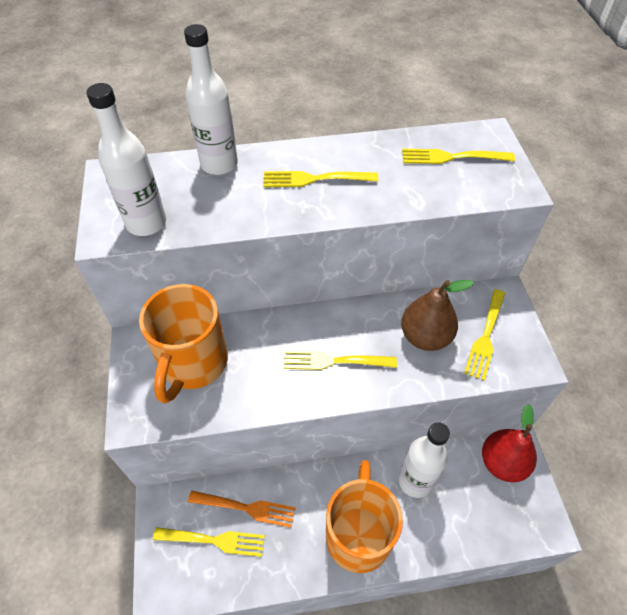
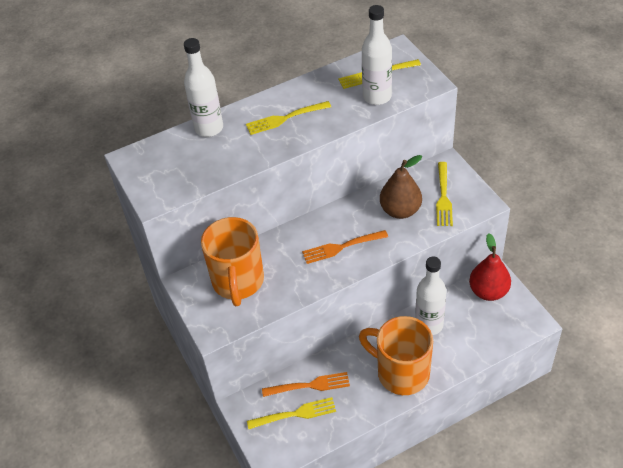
camera: 15 degrees left, 5 degrees down
(146, 223) = (179, 184): white bottle -> white bottle (377, 97)
(335, 361) = (342, 247): yellow fork -> orange fork
(358, 534) = (401, 372): orange mug -> orange mug turned 45 degrees counterclockwise

